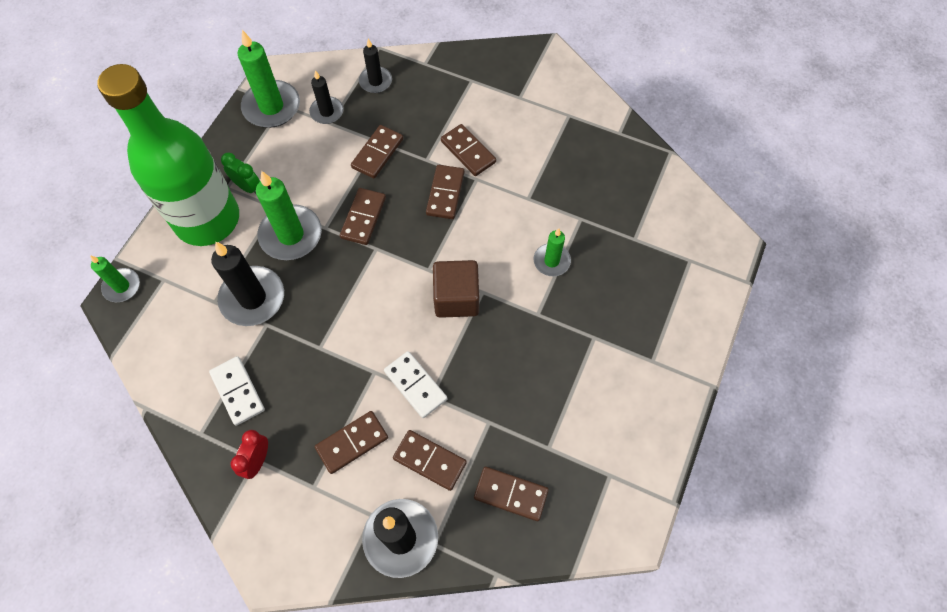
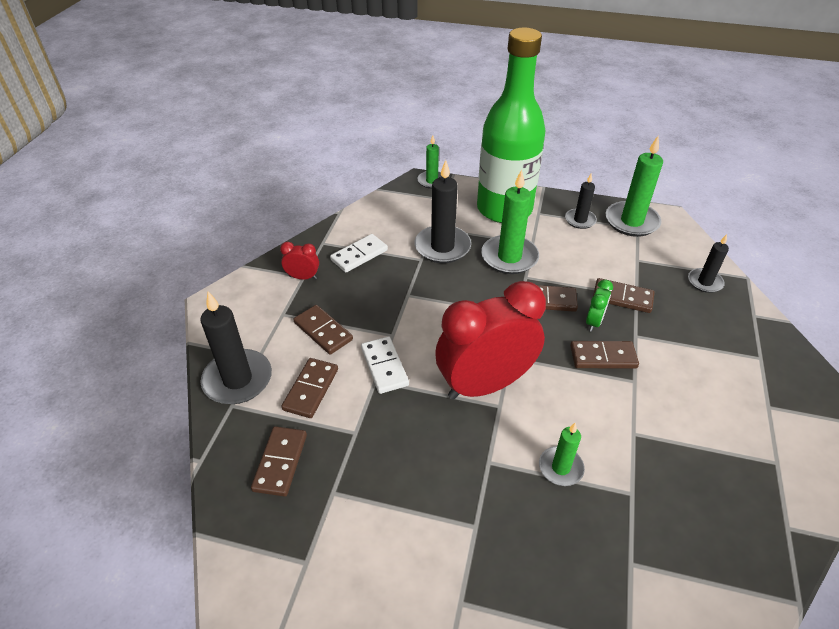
camera: 80 degrees right, 20 degrees down
(248, 187) = (544, 224): green clock -> green clock (594, 322)
(327, 112) = (648, 255): black candle -> black candle (580, 220)
(415, 385) = (384, 366): white domino -> white domino turned 60 degrees counterclockwise
(456, 298) = (485, 384): brown cube -> red clock
(468, 152) = (664, 368): brown domino -> none

